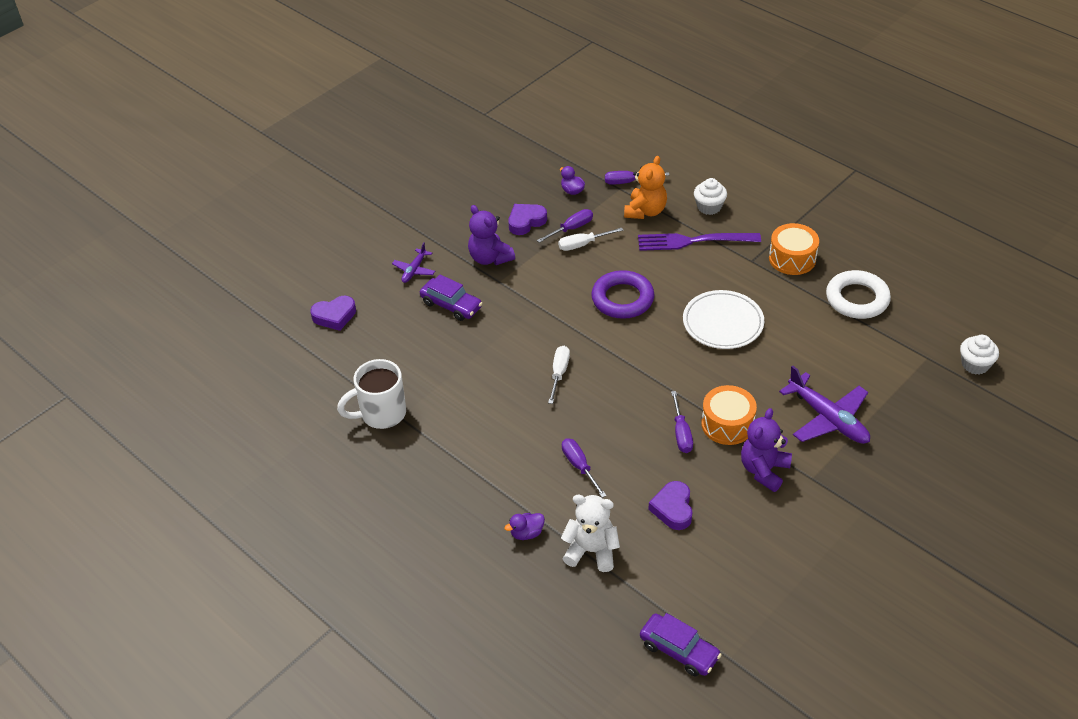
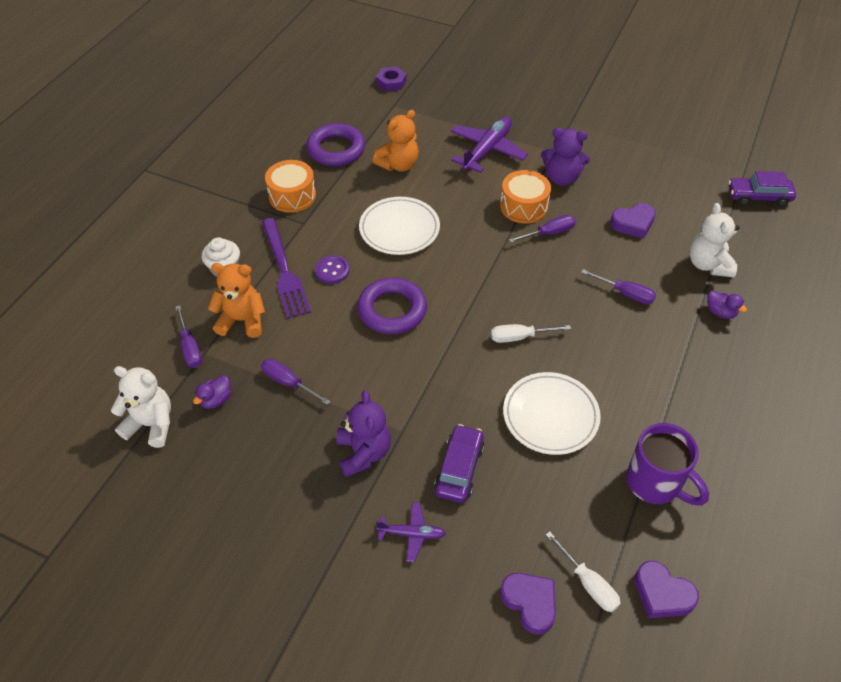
camera: 110 degrees left, 5 degrees up
(381, 414) = (655, 483): white mug -> purple mug
(471, 370) = (550, 416): none -> white plate
(490, 258) = (364, 453): purple teddy bear -> purple teddy bear turned 45 degrees counterclockwise
(526, 221) = (286, 433): purple heart -> purple heart (662, 594)
(564, 159) = (151, 424): none -> white teddy bear
(579, 466) = (625, 293): purple screwdriver -> purple screwdriver turned 105 degrees counterclockwise
(582, 244) = (314, 365): white screwdriver -> white screwdriver (588, 583)
(679, 650) = (758, 197): purple car -> purple car turned 105 degrees counterclockwise
(683, 270) = (332, 270): none -> purple button
(820, 341) = (398, 165): none -> orange teddy bear
(857, 299) = (336, 149): white ring -> purple ring
(975, 364) = (391, 82): white cupcake -> purple nut

